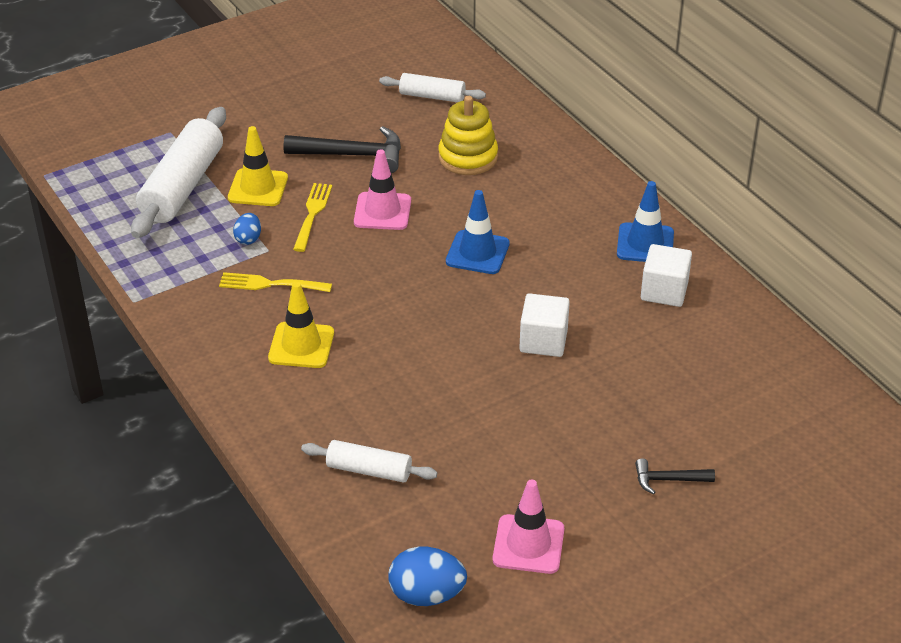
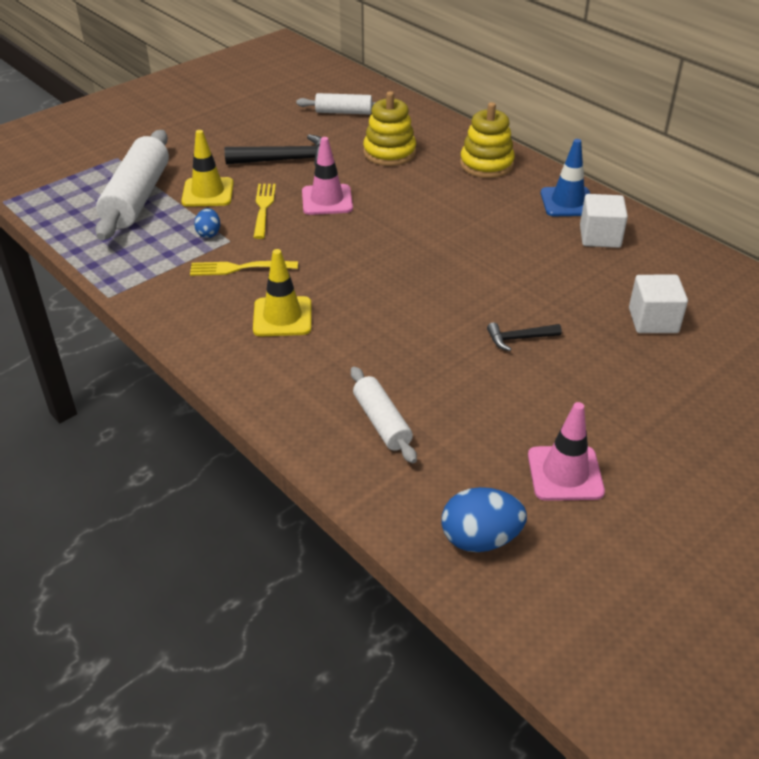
camera: 10 degrees left, 0 degrees up
(369, 470) = (382, 422): white rolling pin -> white rolling pin turned 60 degrees clockwise
(477, 253) = (423, 223): blue traffic cone -> none
(543, 341) = (509, 288): white cube -> white cube (653, 320)
(571, 184) = (486, 164): none -> yellow stacking toy
(668, 480) = (674, 395): black hammer -> black hammer (519, 339)

